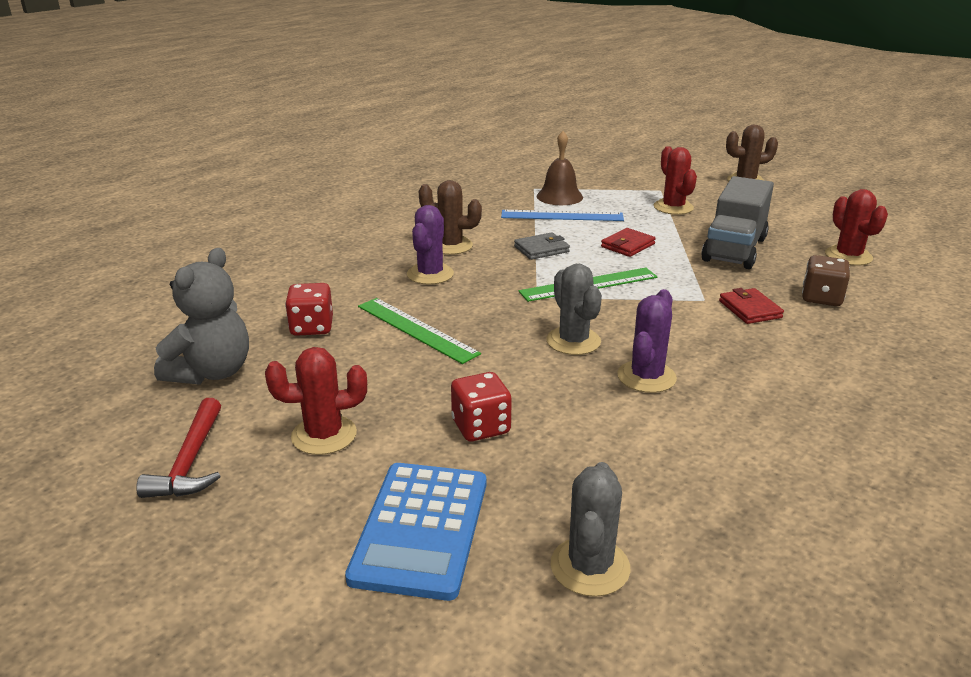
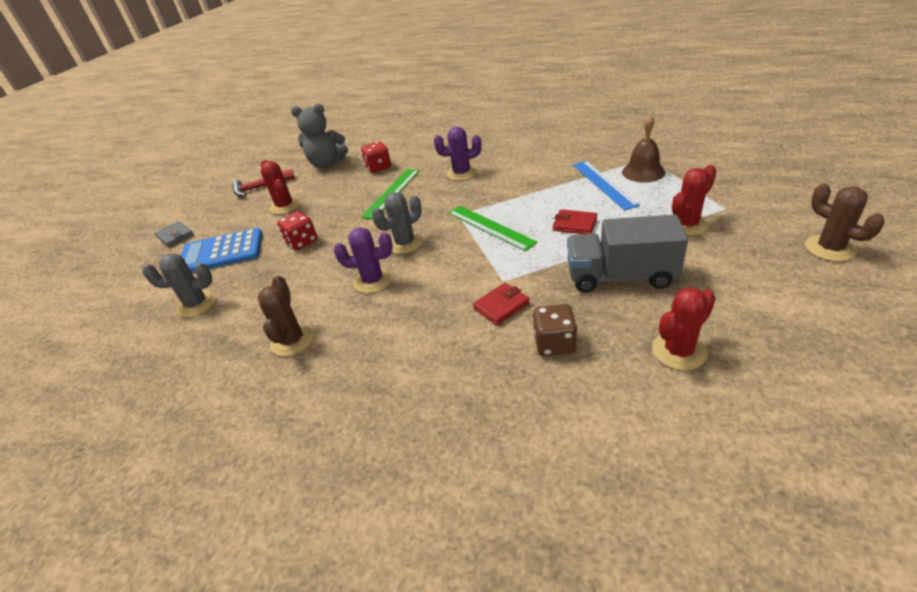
camera: 75 degrees right, 10 degrees up
(451, 246) = (508, 165): brown cactus -> brown cactus (292, 340)
(541, 249) = (532, 194): grey wallet -> grey wallet (175, 236)

